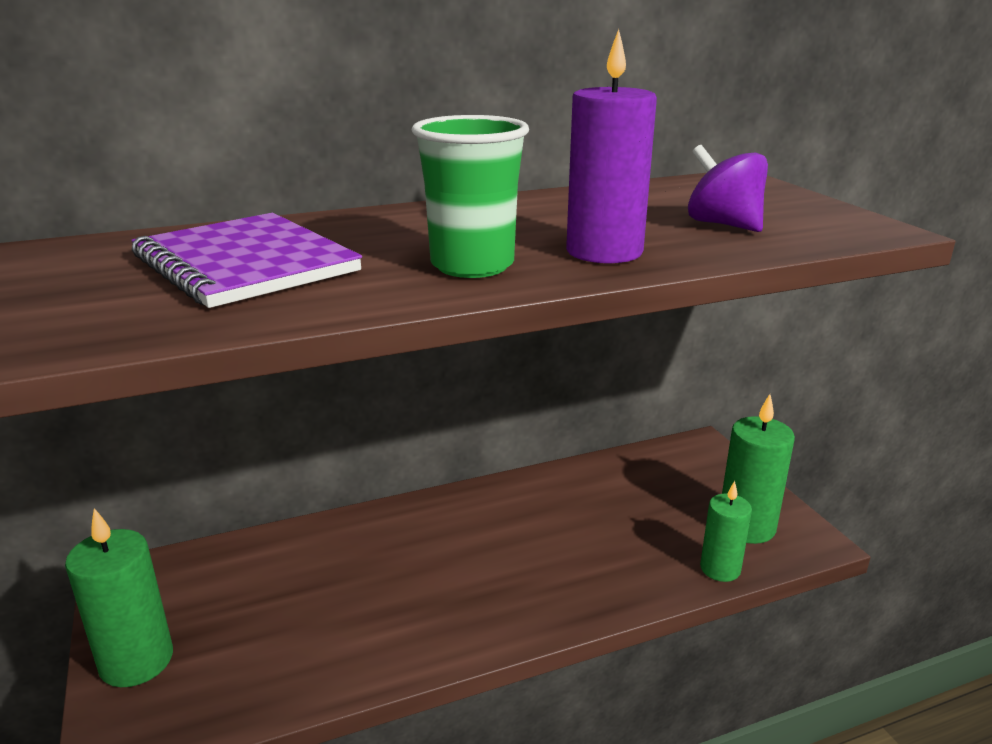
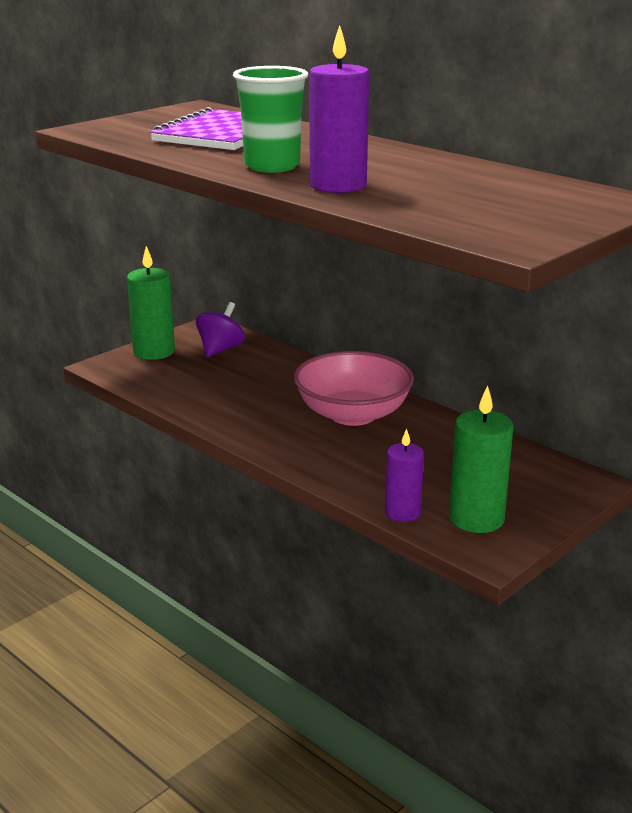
camera: 65 degrees right, 0 degrees up
(486, 533) = (353, 414): none -> pink bowl
(720, 569) = (402, 512): green candle -> purple candle
(723, 224) = (453, 205): purple spinning top -> purple spinning top (220, 349)

